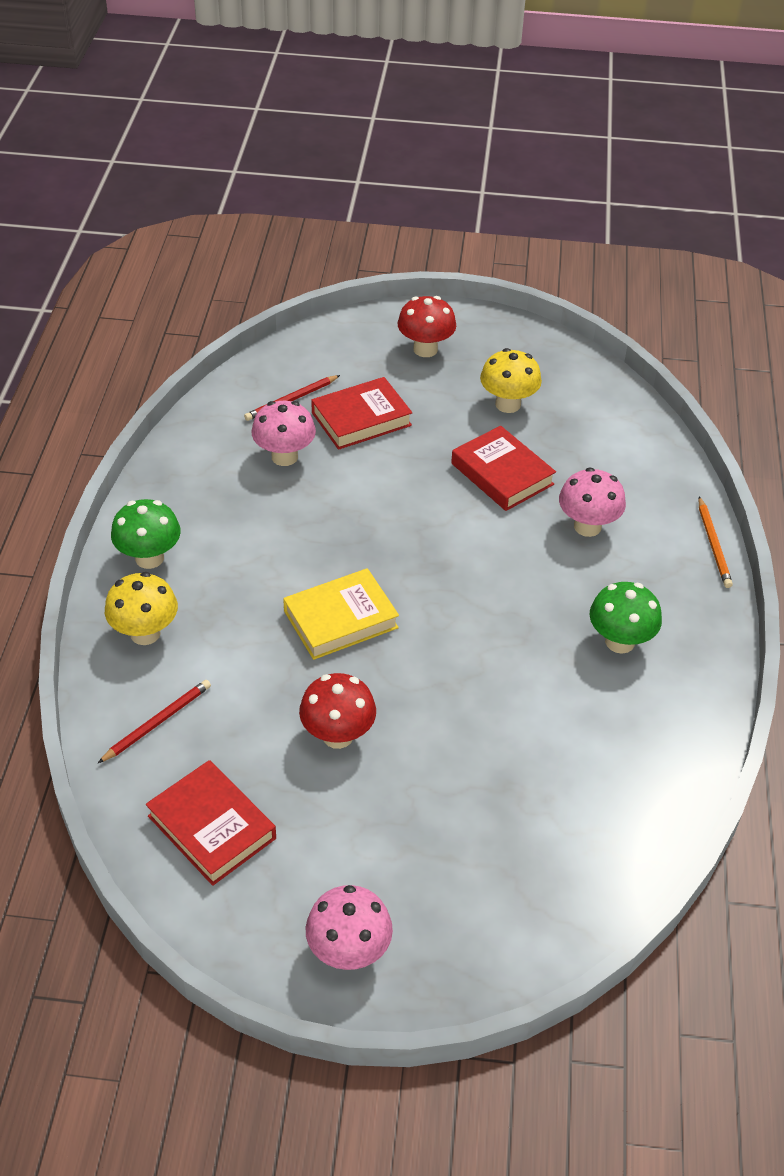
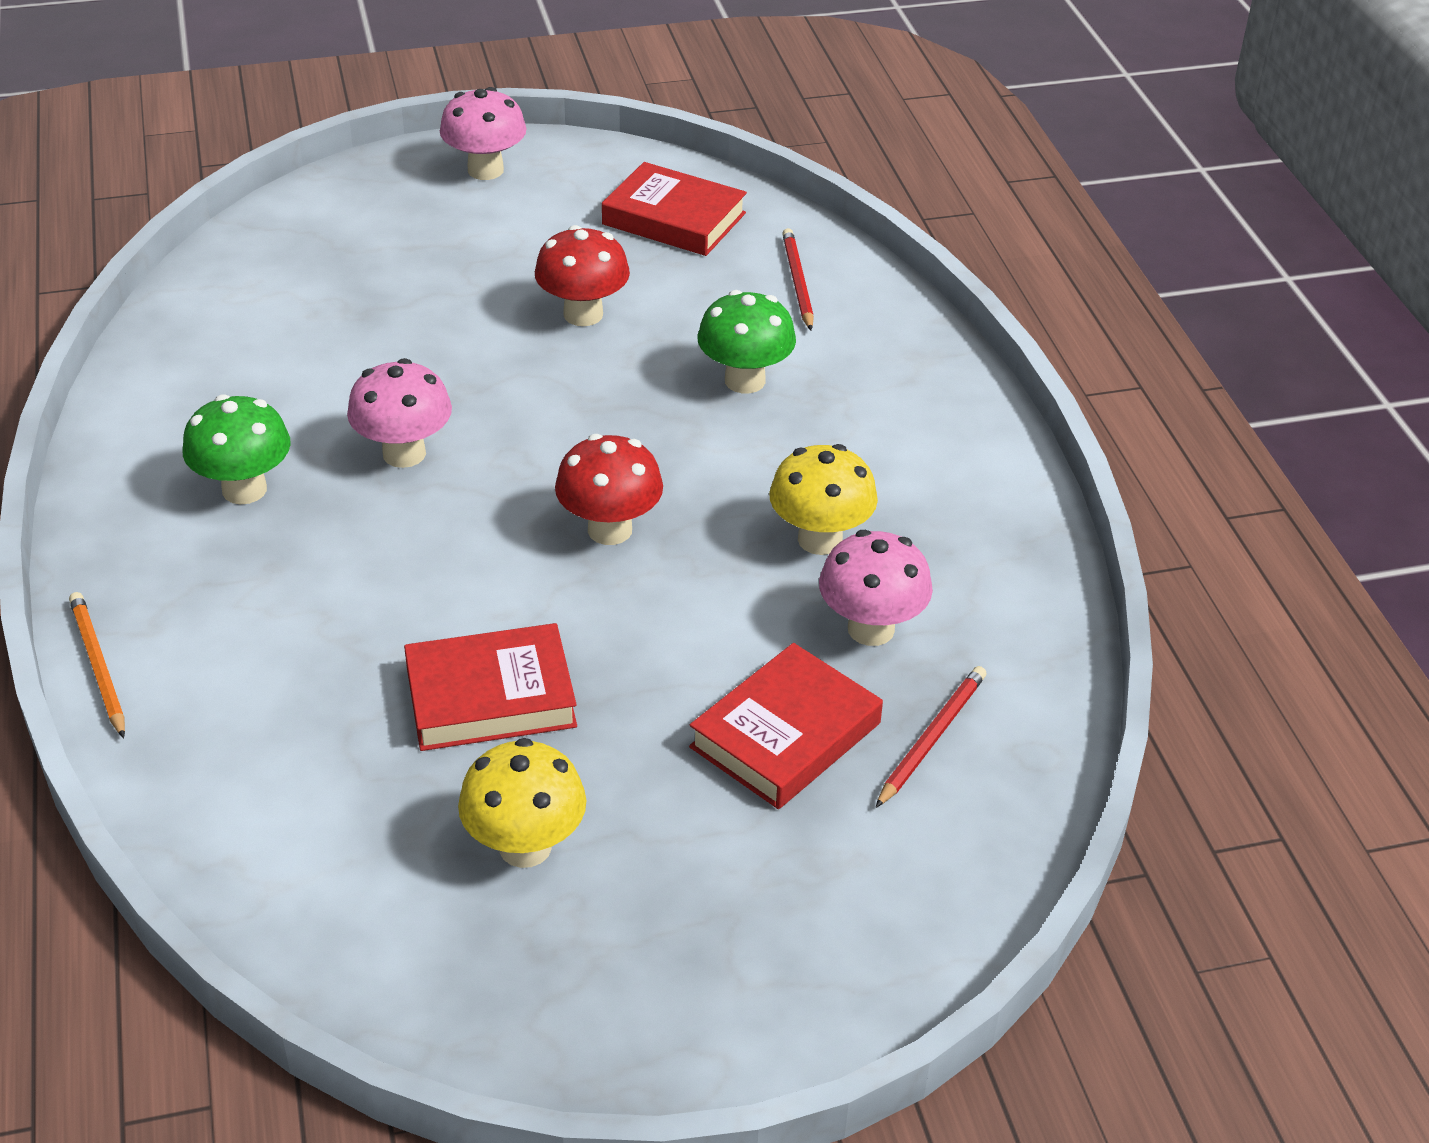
camera: 160 degrees right, 5 degrees down
(145, 633) = (883, 356): yellow mushroom -> yellow mushroom (820, 539)
(149, 558) = (952, 437): green mushroom -> green mushroom (745, 380)
(157, 722) = (797, 282): red pencil -> red pencil turned 150 degrees clockwise
(340, 619) = (646, 427): yellow book -> none
(425, 349) = (745, 937): red mushroom -> red mushroom (610, 530)
(502, 474) = (490, 697): red book -> red book turned 45 degrees counterclockwise
(587, 526) = (320, 642): pink mushroom -> pink mushroom (404, 453)

